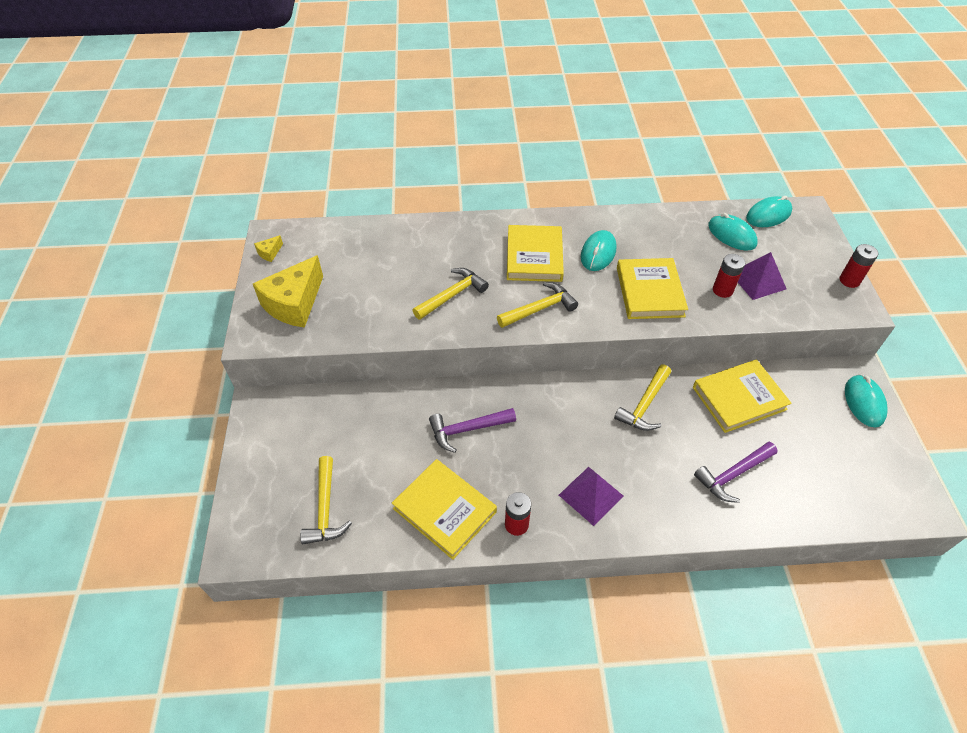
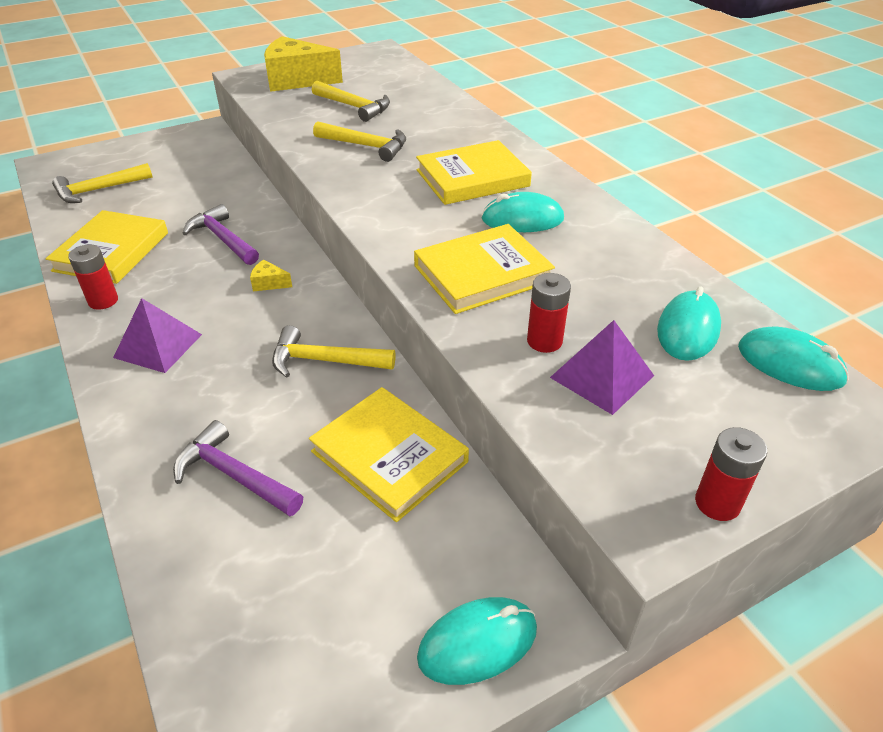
camera: 65 degrees right, 10 degrees down
(269, 253) = (354, 55): yellow cheese -> yellow cheese (269, 283)
(539, 309) = (384, 200): yellow hammer -> yellow hammer (354, 107)

